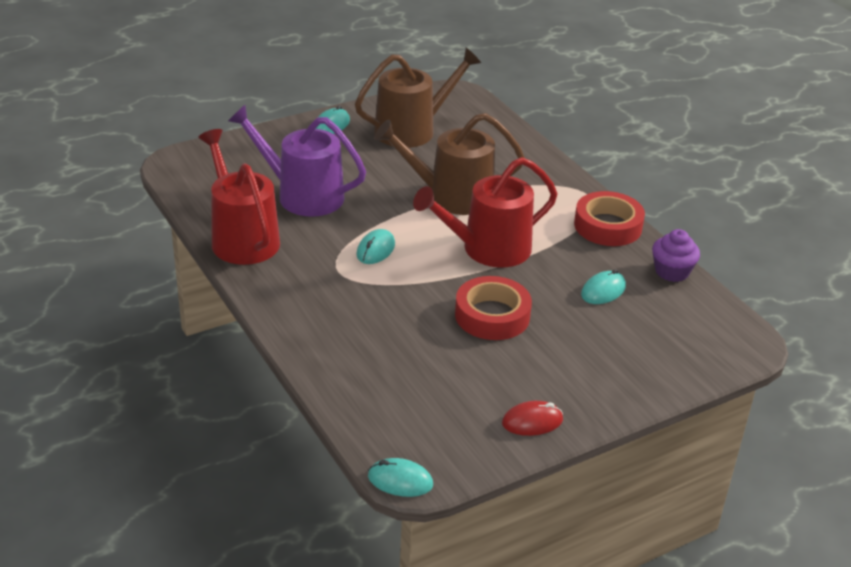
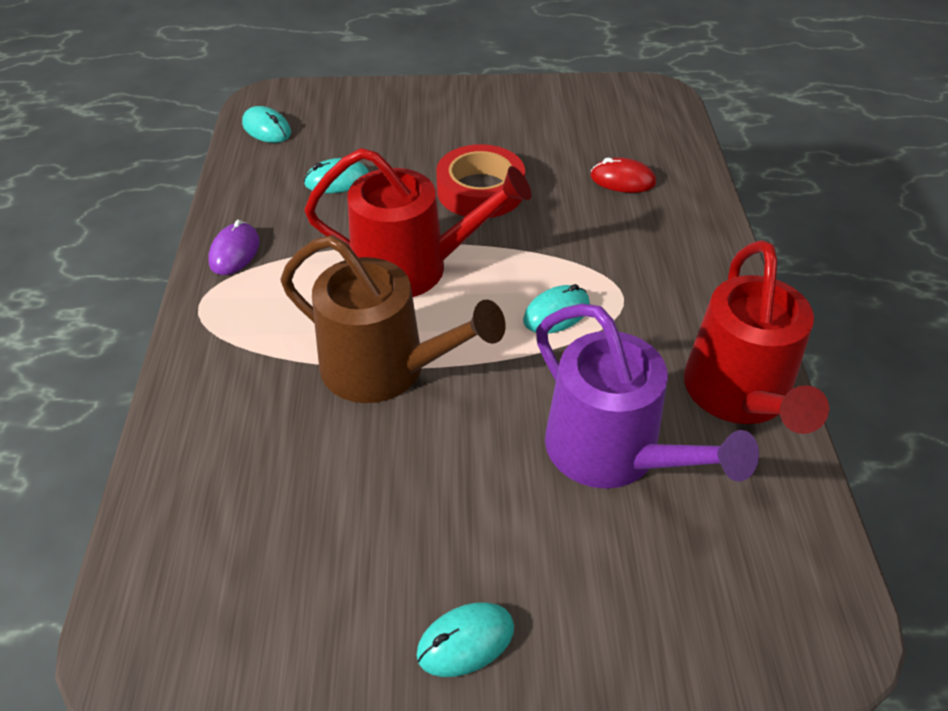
camera: 150 degrees left, 10 degrees up
(400, 481) = (668, 92): turquoise mouse -> turquoise mouse (267, 129)
(411, 130) = (323, 558): brown watering can -> none
(532, 421) = (525, 98): red mouse -> red mouse (622, 180)
(608, 226) = (234, 252): red tape -> purple mouse
(672, 272) = (240, 178): purple cupcake -> none

